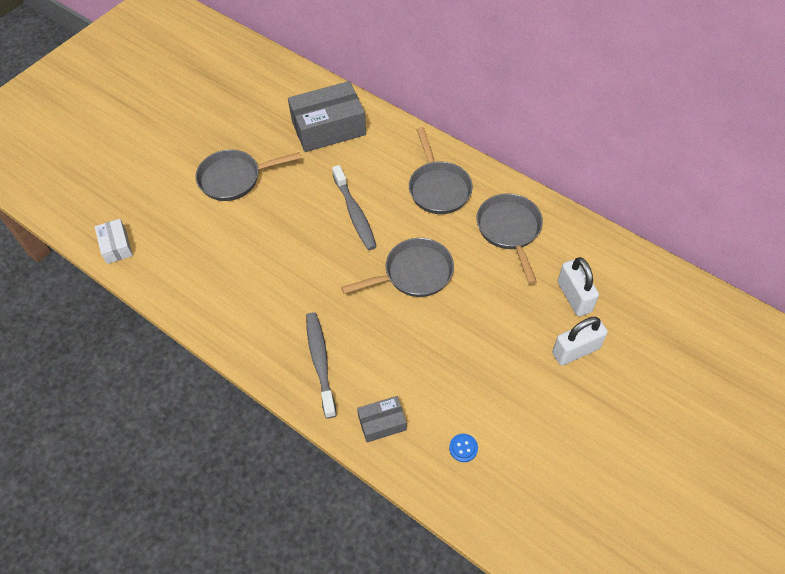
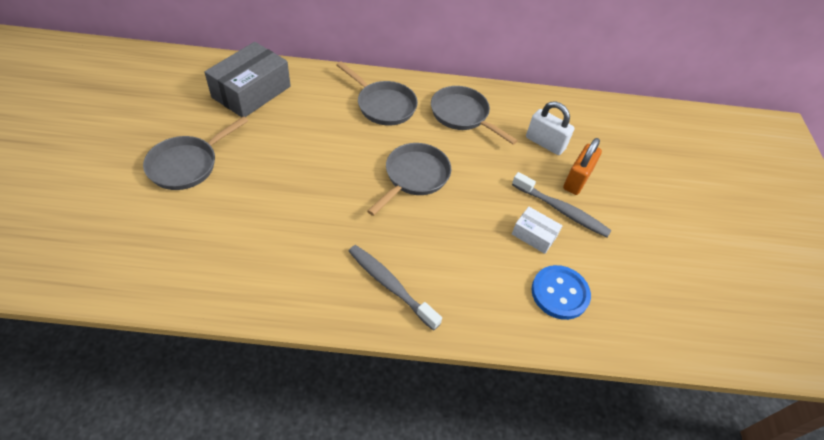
camera: 40 degrees left, 5 degrees down
(116, 246) = (93, 278): white box -> white box (534, 235)
(355, 213) = (327, 150): grey toothbrush -> grey toothbrush (562, 210)
(382, 423) = (482, 308): grey box -> none
(463, 448) = (560, 293): blue button -> blue button, size x2.10
(575, 350) = (577, 180): white padlock -> orange padlock

